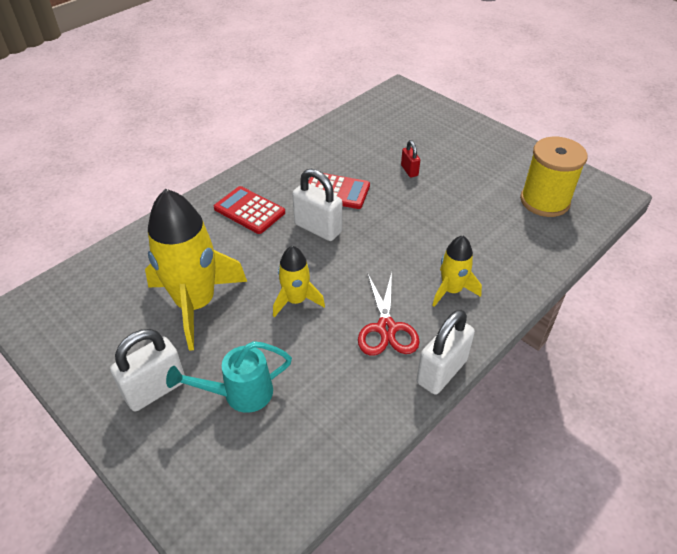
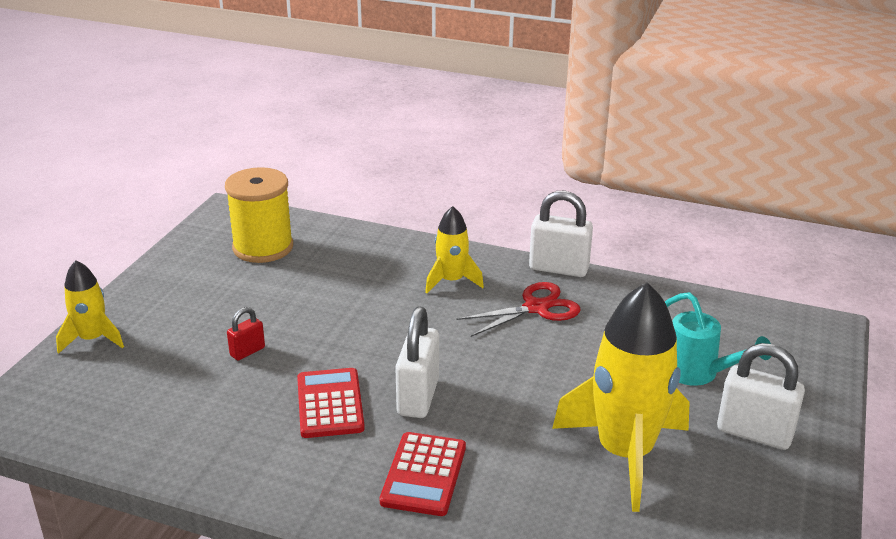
camera: 115 degrees left, 15 degrees down
(296, 300) = (551, 376): yellow rocket -> yellow rocket (92, 339)

